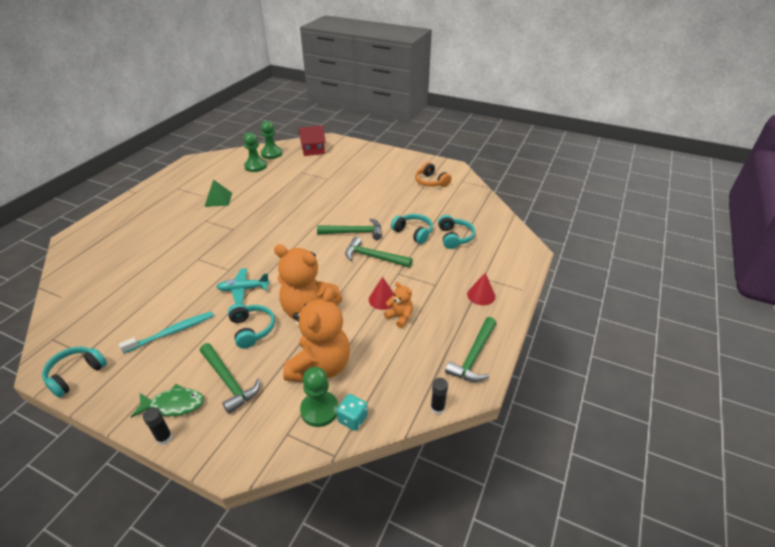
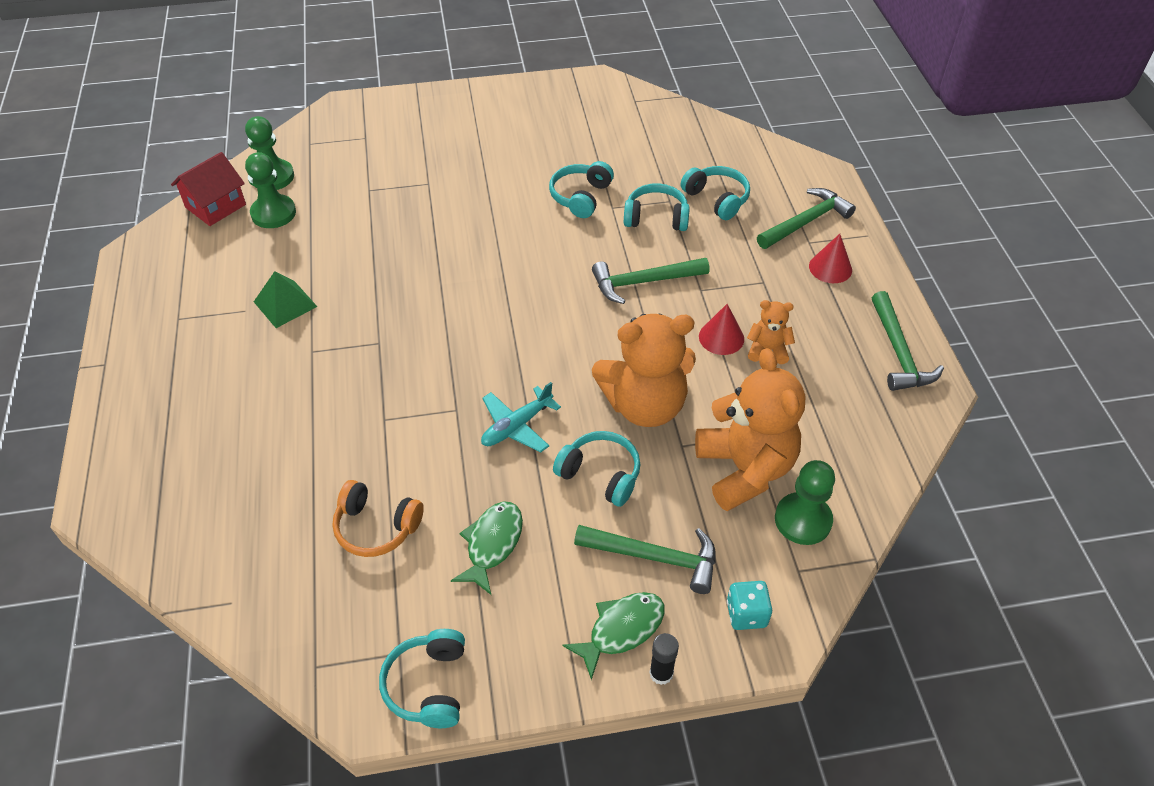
camera: 35 degrees left, 10 degrees up
(172, 332) = (492, 544): turquoise toothbrush -> green fish
(313, 150) = (340, 139): red house -> red house (216, 206)
(352, 419) = (850, 506): turquoise dice -> turquoise dice (746, 614)
(354, 233) = (574, 257): green hammer -> green hammer (806, 222)
(387, 209) = (581, 197): none -> turquoise headphones
(431, 182) = (593, 121): orange headphones -> orange headphones (376, 527)
(437, 408) = (922, 437): black glue stick -> none

